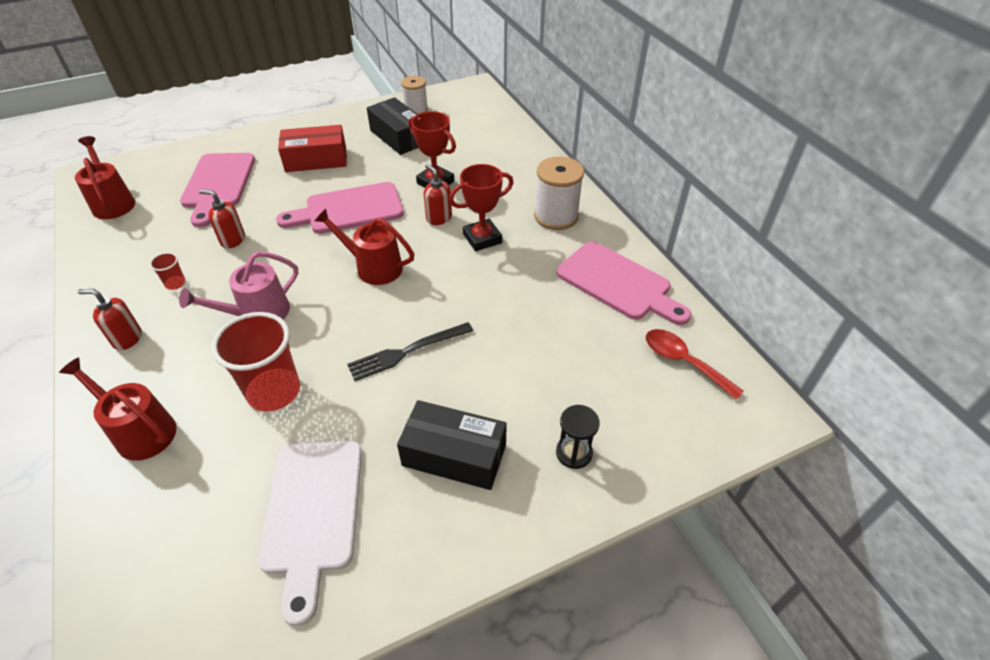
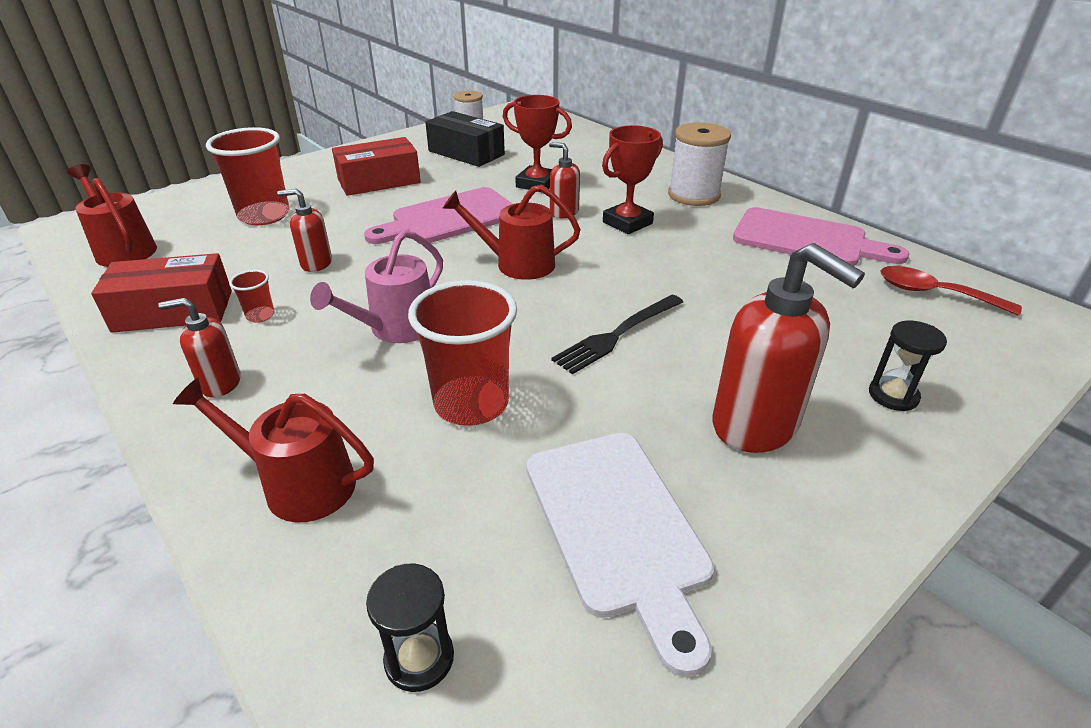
camera: 15 degrees left, 10 degrees down
(123, 268) = (173, 311): none -> red box
(152, 570) = (419, 658): none -> black hourglass
(218, 184) = (264, 215): pink cutting board -> red cup
(454, 455) = (755, 425): black box -> red soap dispenser

